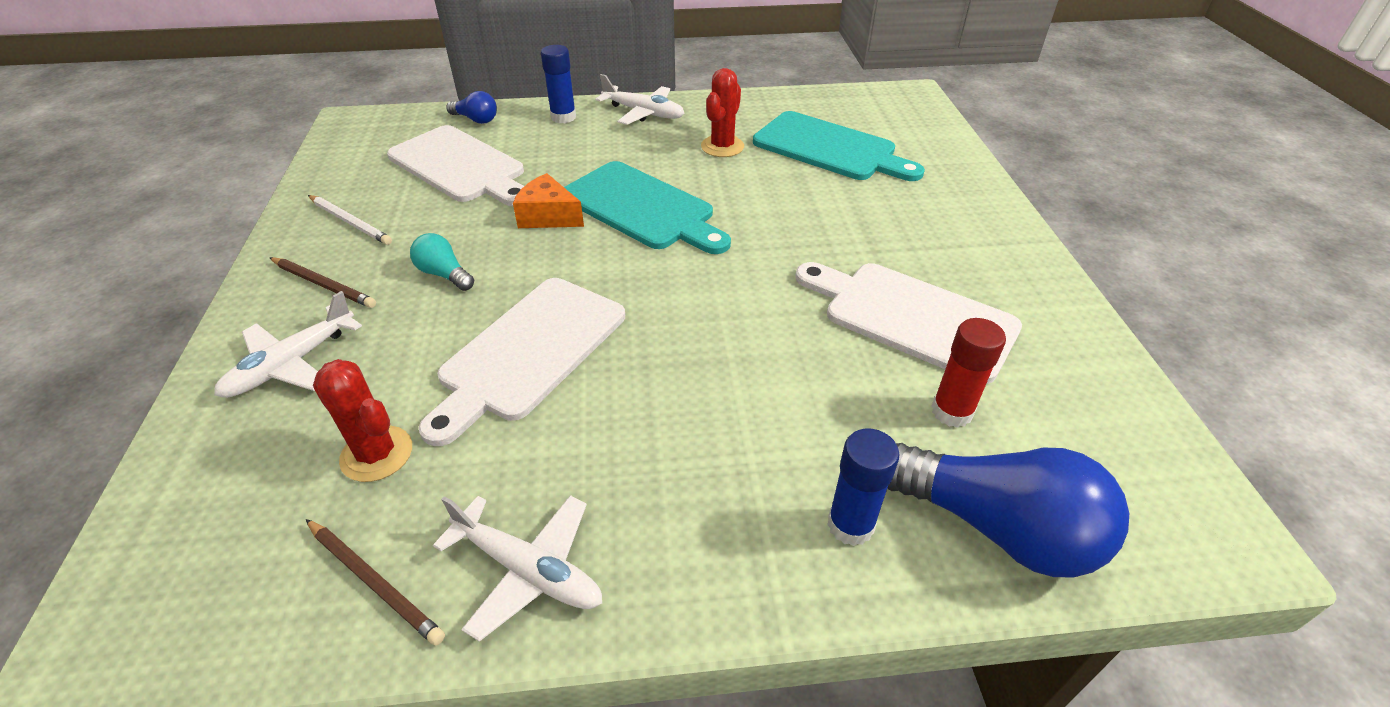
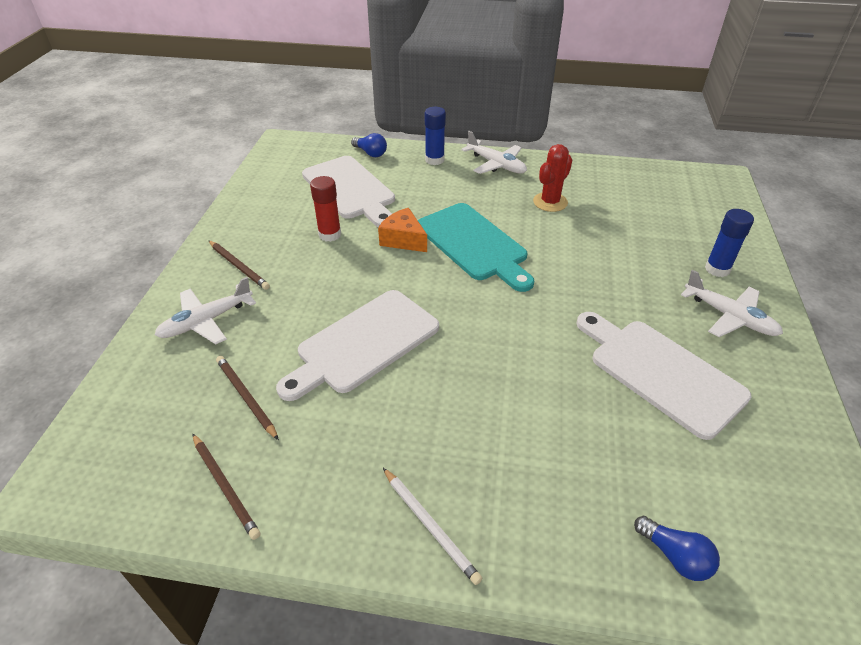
camera: 15 degrees right, 0 degrees up
(350, 222) = (266, 222): white pencil -> white pencil (430, 525)
(377, 454) = (246, 397): red cactus -> brown pencil
(444, 274) = (320, 273): turquoise light bulb -> none
(528, 569) = (324, 502): white plane -> white plane (729, 316)
(830, 148) = (637, 216): turquoise cutting board -> none
(850, 525) = (560, 526): blue glue stick -> blue glue stick (717, 269)
(952, 411) = (669, 456): red glue stick -> red glue stick (330, 234)
(996, 527) = (675, 556): blue light bulb -> blue light bulb, size x0.48

